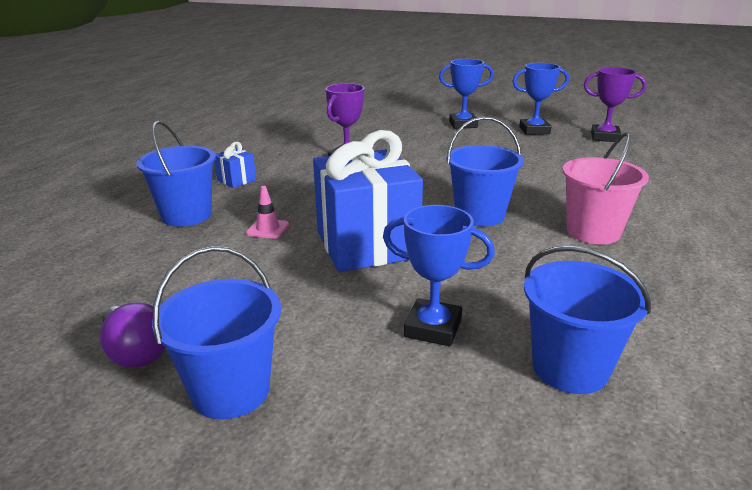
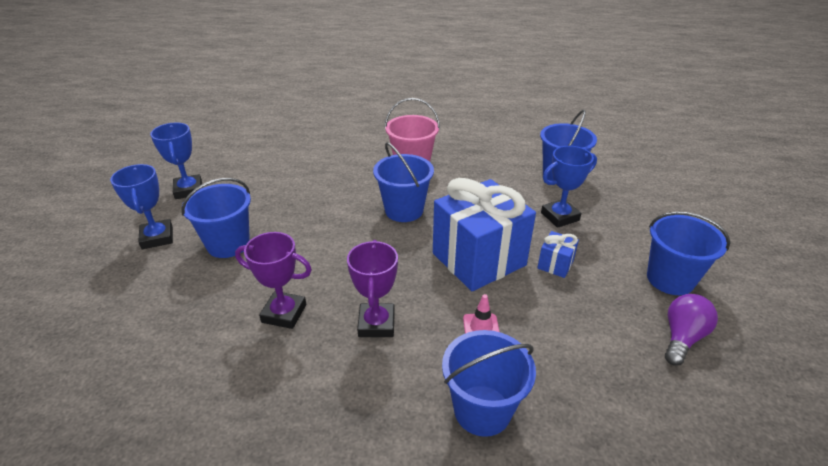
camera: 105 degrees left, 10 degrees up
(236, 180) = (370, 402): blue gift -> blue gift (555, 264)
(433, 328) = (560, 216): blue trophy -> blue trophy turned 60 degrees clockwise
(445, 143) = (228, 244): none -> blue bucket
(605, 137) = (214, 154): purple trophy -> purple trophy (376, 324)

